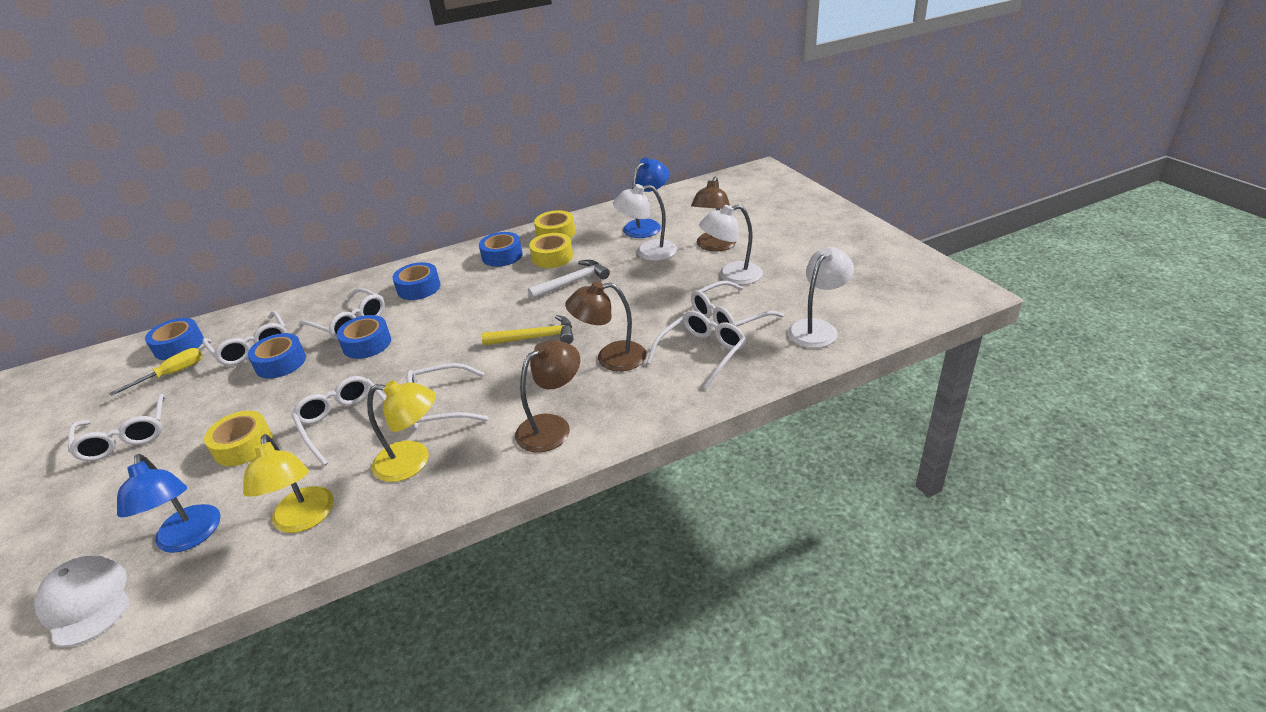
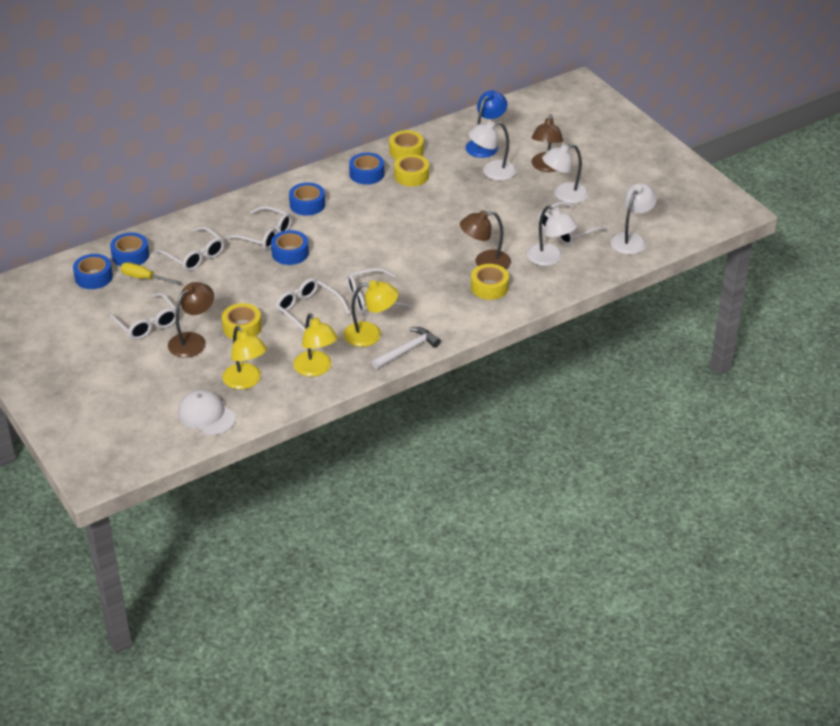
camera: 10 degrees left, 5 degrees up
(172, 374) = (144, 278): yellow screwdriver -> yellow screwdriver turned 105 degrees counterclockwise
(189, 538) = (246, 381): blue lamp -> yellow lamp
(280, 363) = (228, 268): blue tape -> blue tape (93, 277)
(535, 337) = (423, 247): yellow hammer -> none
(552, 427) = (457, 311): brown lamp -> brown lamp (193, 340)
(572, 282) = (436, 200): white hammer -> white hammer (407, 350)
(608, 392) = (489, 287): none -> yellow tape
(701, 353) = (550, 259): white glasses -> white lamp

